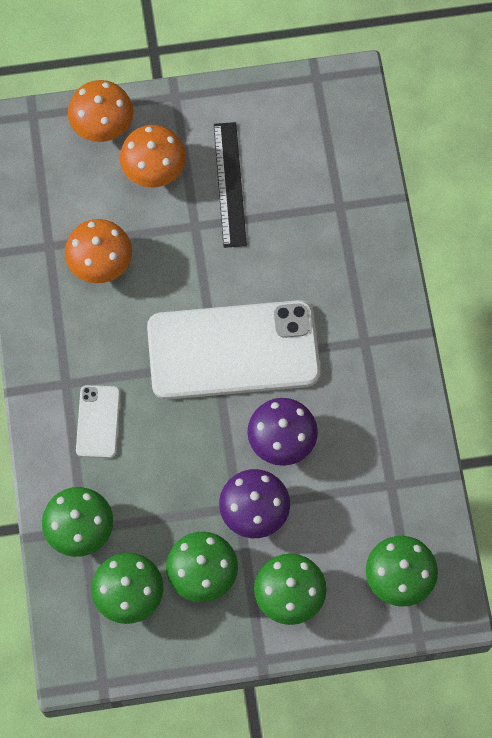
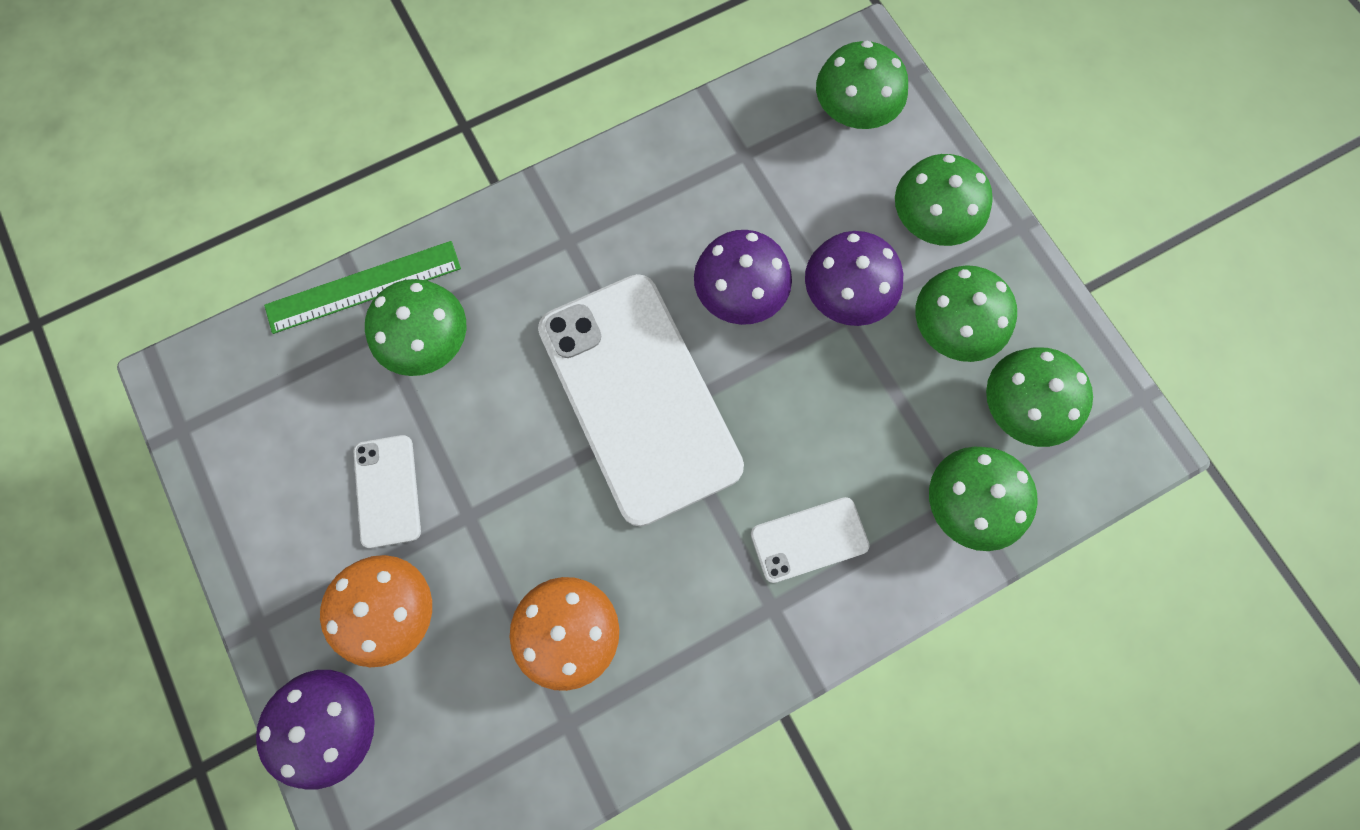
camera: 110 degrees left, 5 degrees up
(102, 125) = (337, 722): orange mushroom -> purple mushroom
(229, 184) = (387, 491): black ruler -> white phone
(321, 233) = (429, 342): none -> green mushroom
(376, 204) = (363, 287): none -> green ruler

